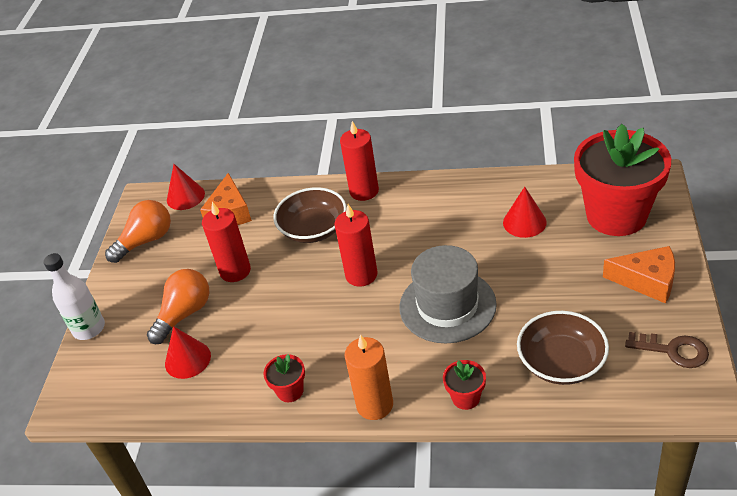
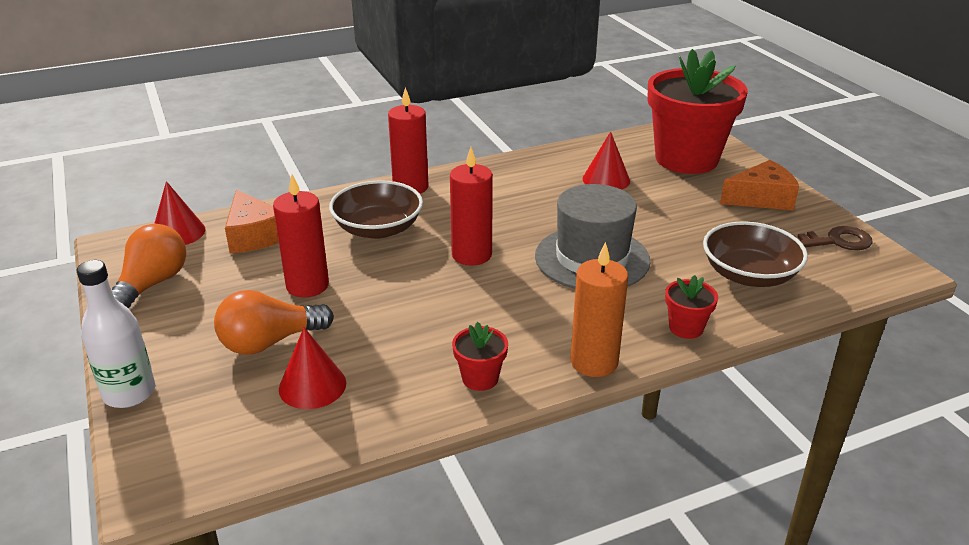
camera: 35 degrees left, 10 degrees down
(184, 314) = (269, 342): orange light bulb -> orange light bulb turned 120 degrees counterclockwise

